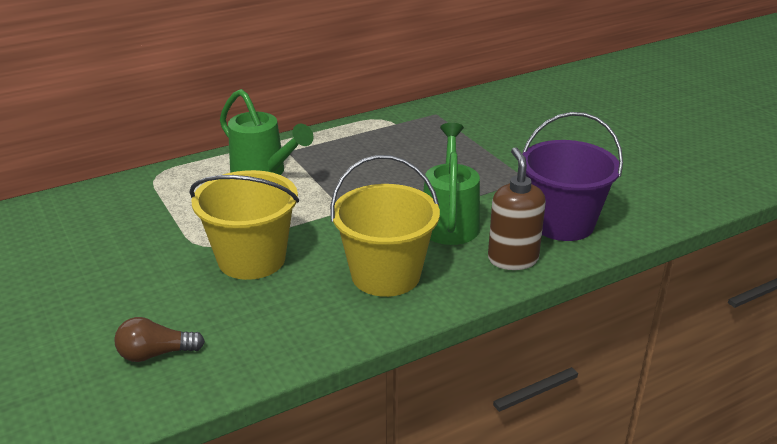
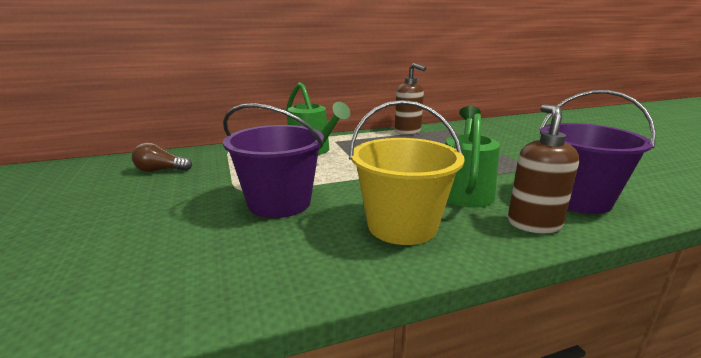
camera: 10 degrees right, 10 degrees down
(156, 354) = (142, 275): brown light bulb -> brown light bulb (160, 170)
(251, 259) = (279, 203): yellow bucket -> purple bucket
(381, 123) = (408, 131): none -> brown soap dispenser

